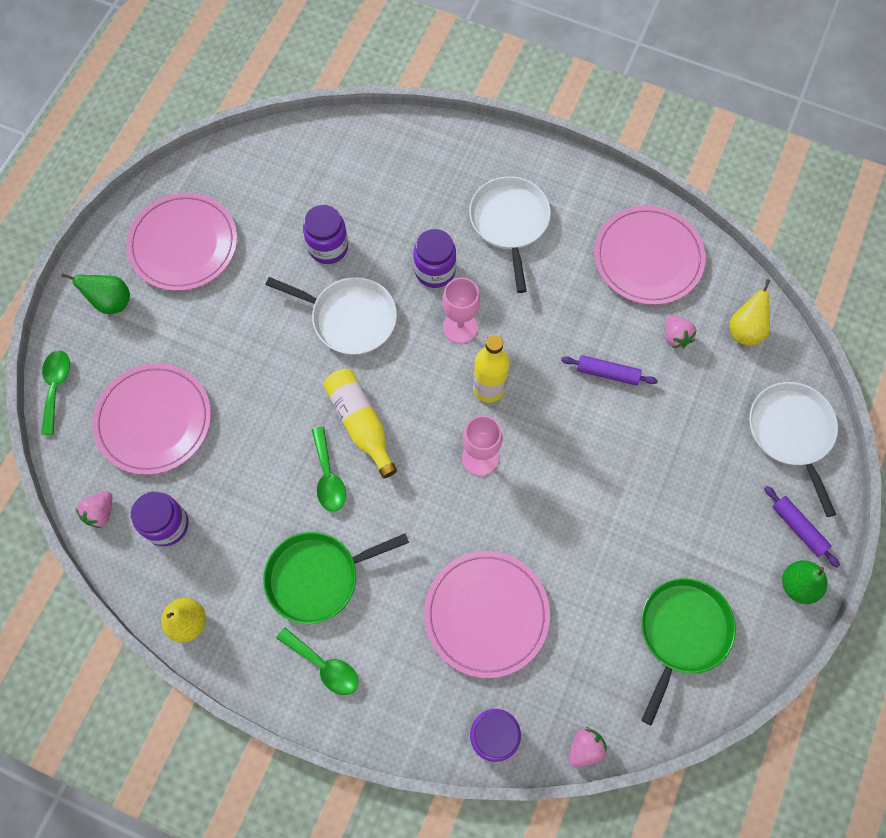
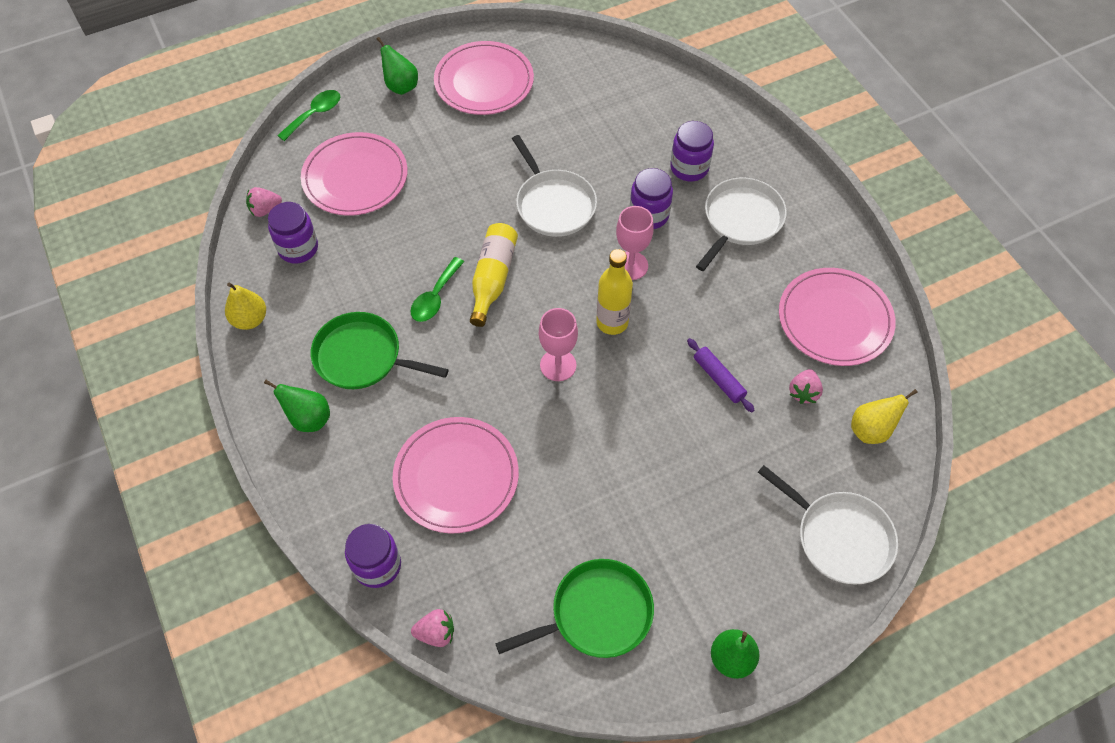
camera: 40 degrees right, 10 degrees down
(324, 665) = (309, 419): green spoon -> green pear
(328, 247) = (584, 148): purple jar -> purple jar (689, 168)
(791, 433) = (839, 537): white pan -> white pan turned 105 degrees clockwise
(798, 528) = (774, 615): purple rolling pin -> none

